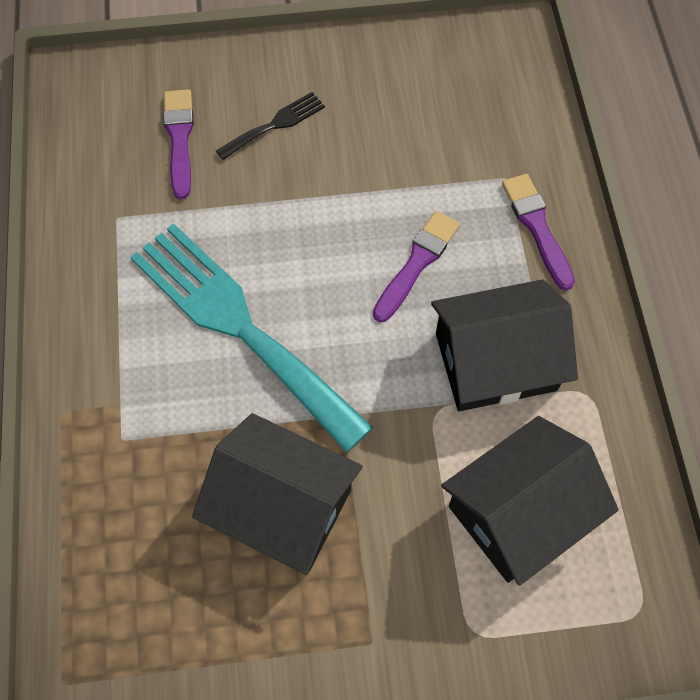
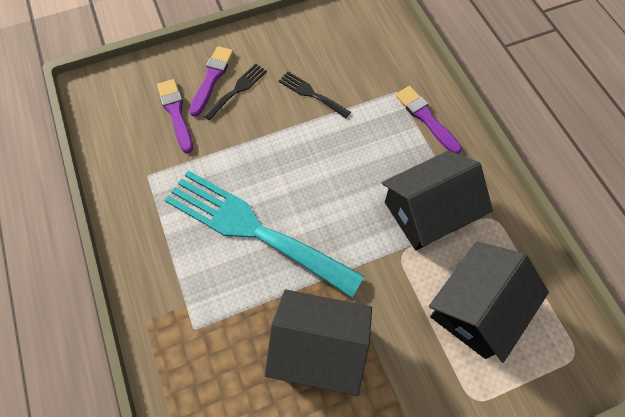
camera: 15 degrees left, 0 degrees up
(379, 154) = (311, 94): none -> black fork
(417, 263) = (358, 159): purple brush -> purple brush (212, 78)

